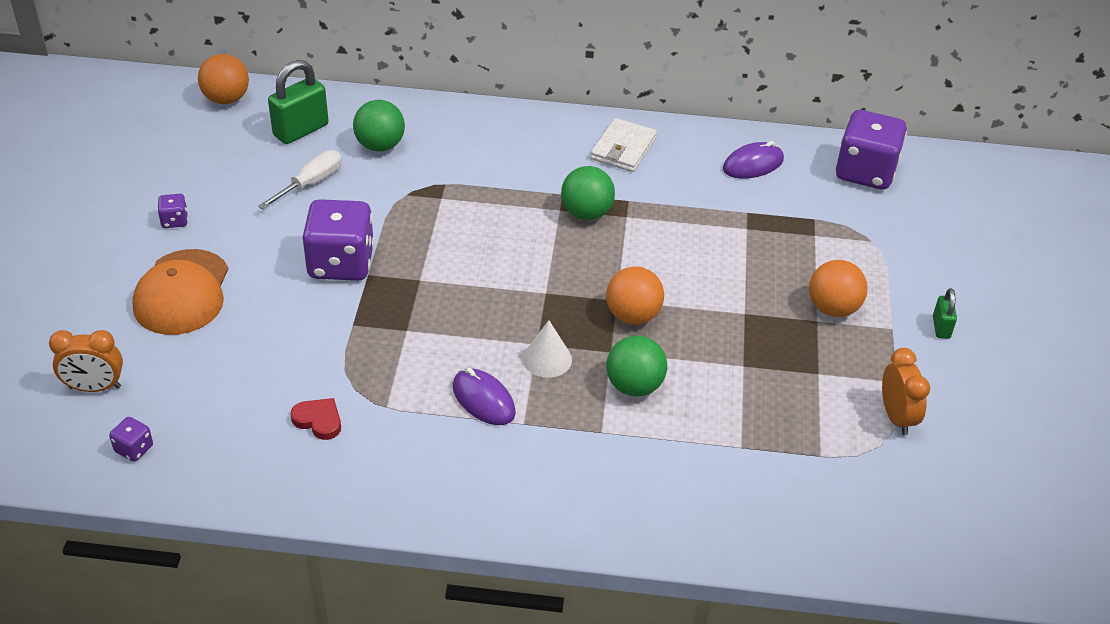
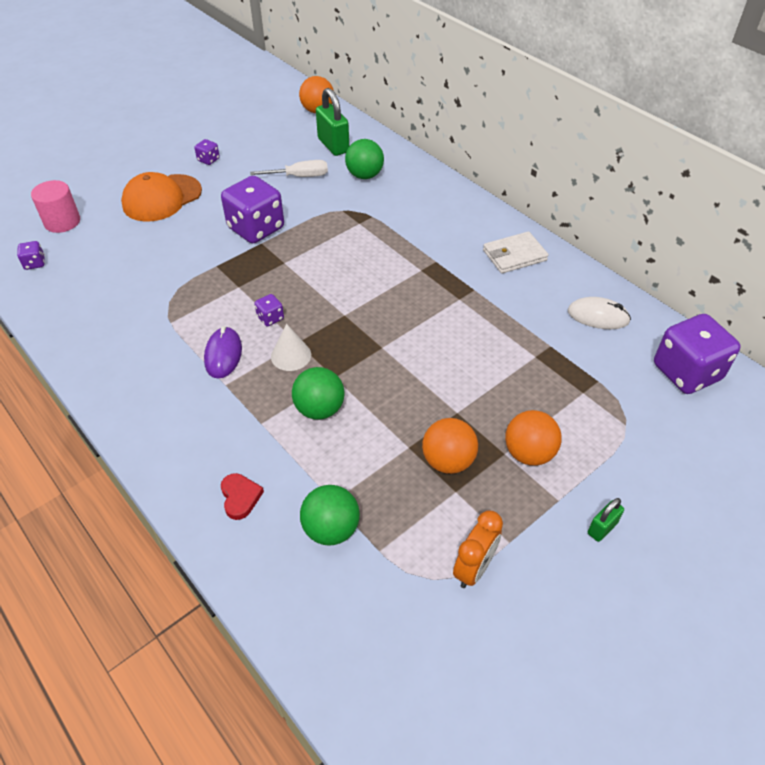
camera: 45 degrees right, 5 degrees up
(95, 387) = (62, 222): orange clock -> pink cylinder
(301, 130) = (333, 145): green padlock -> green padlock turned 60 degrees clockwise
(318, 420) = (129, 307): red heart -> red heart (240, 497)
(480, 339) = (270, 318): none -> purple dice
(586, 213) = (435, 282): green ball -> green ball (331, 529)
(633, 315) = (379, 364): orange ball -> orange ball (448, 461)
(753, 164) = (598, 316): purple mouse -> white mouse

